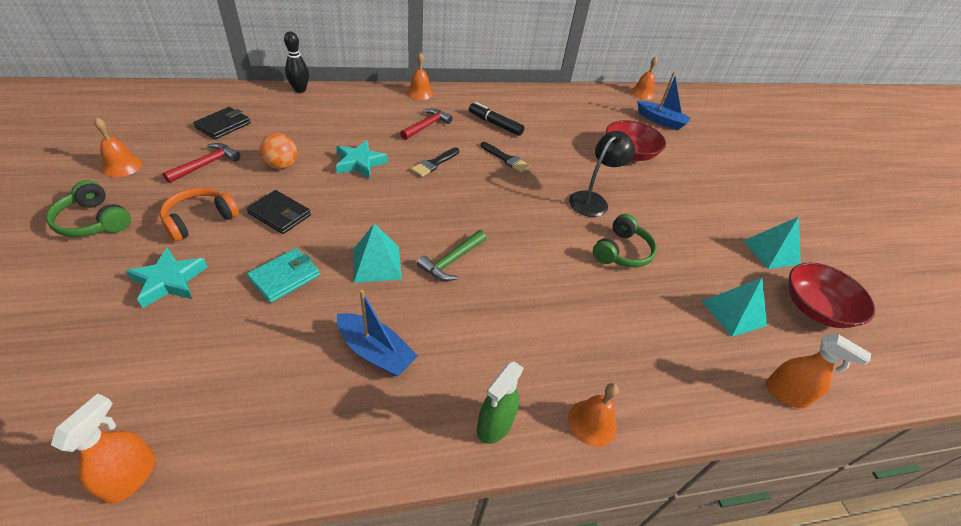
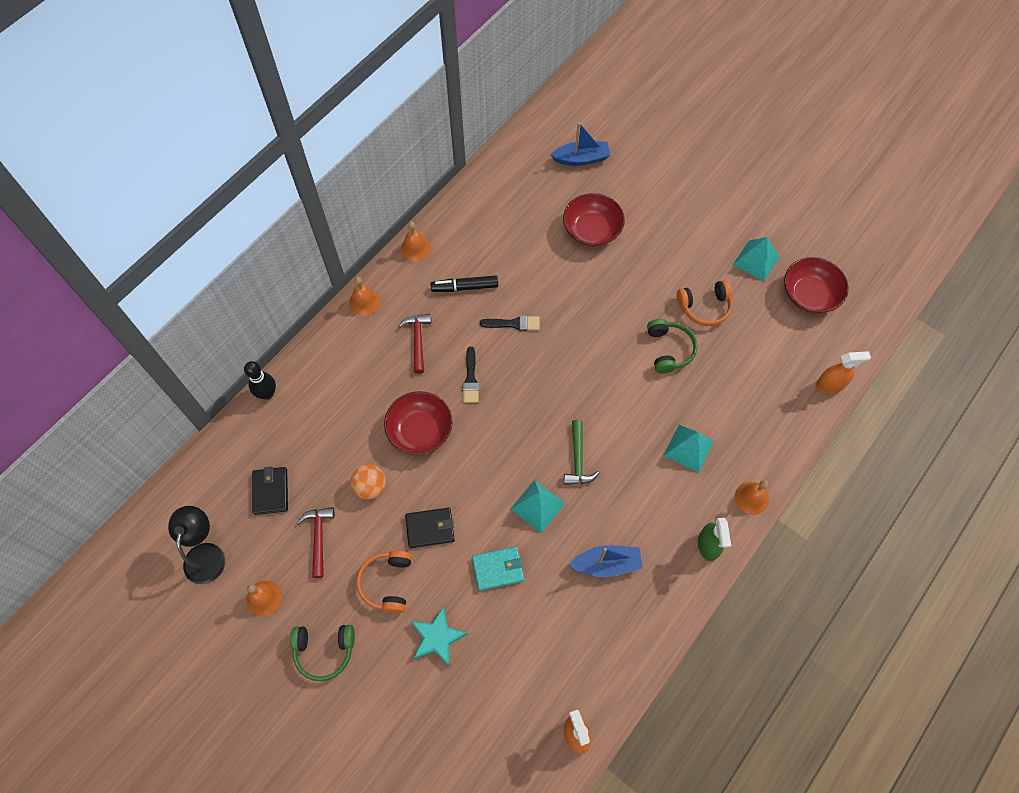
camera: 35 degrees left, 20 degrees up
(285, 277) = (498, 569): turquoise wallet -> turquoise wallet turned 75 degrees clockwise
(360, 163) = (420, 430): turquoise star -> red bowl
(593, 200) = (611, 313): black lamp -> black lamp (206, 554)
(642, 93) = (536, 126): orange bell -> orange bell (415, 248)
(686, 248) = (704, 307): none -> orange headphones
(734, 313) = (768, 344): turquoise pyramid -> turquoise pyramid (688, 448)

